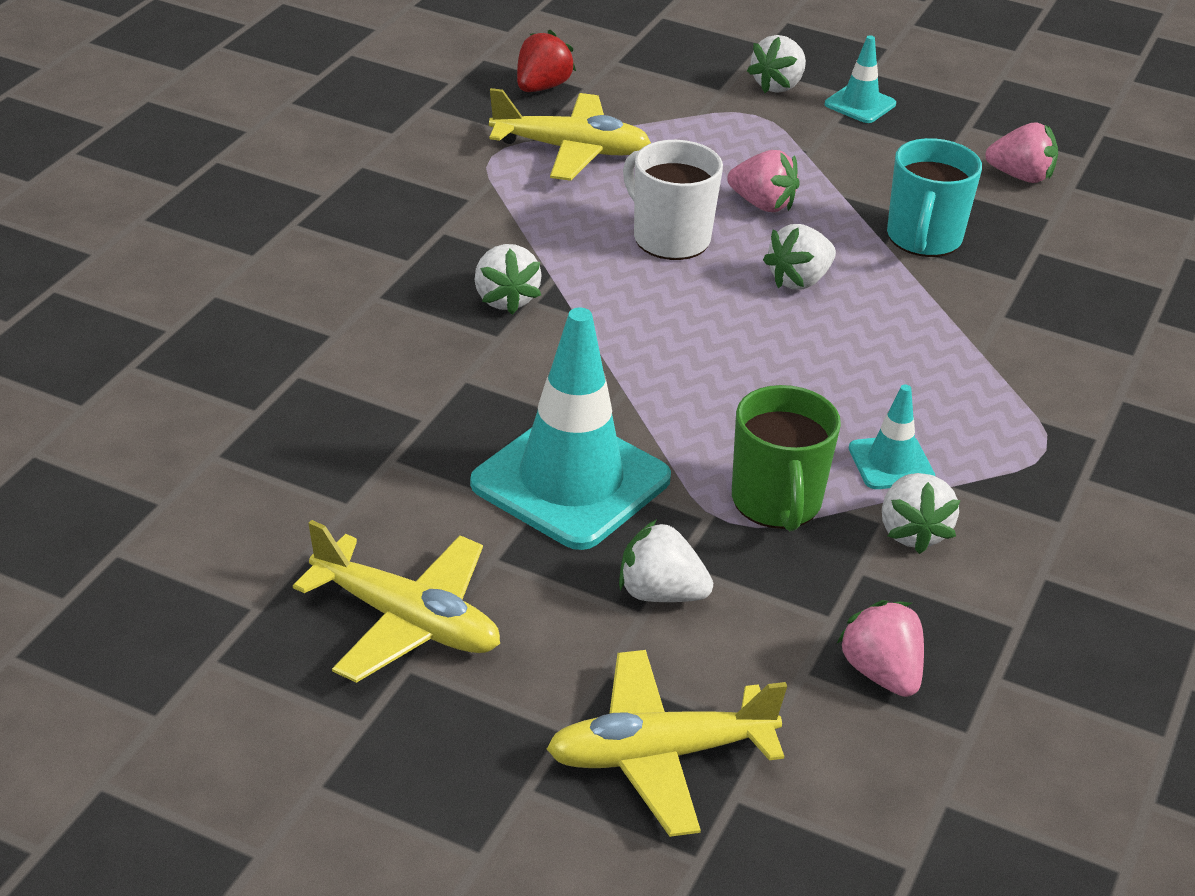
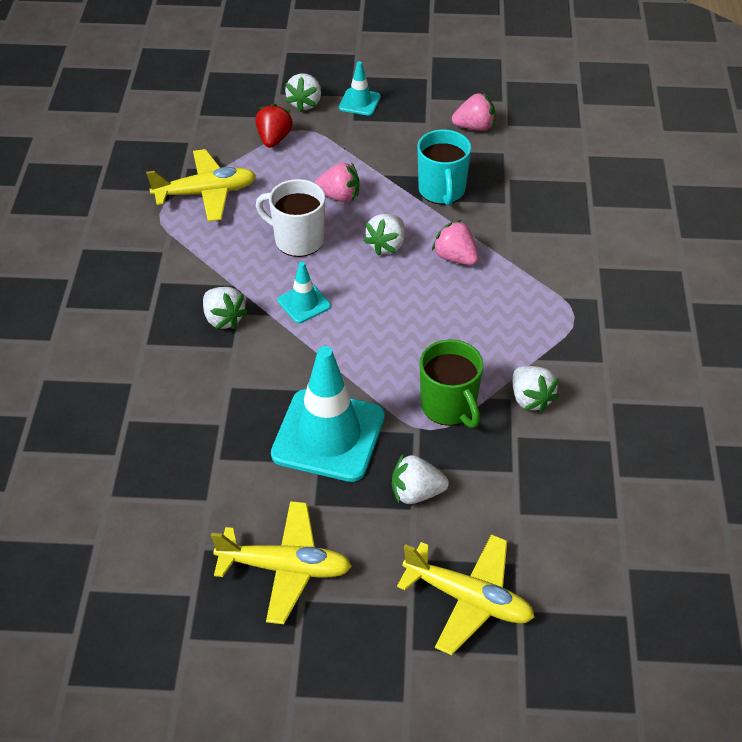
camera: 20 degrees left, 10 degrees up
(541, 87) = (163, 150): red strawberry -> red strawberry (274, 139)
(659, 755) = (468, 599): yellow plane -> yellow plane turned 120 degrees counterclockwise
(881, 673) = (557, 498): pink strawberry -> pink strawberry (455, 258)
(891, 463) = (497, 356): turquoise traffic cone -> turquoise traffic cone (304, 303)

